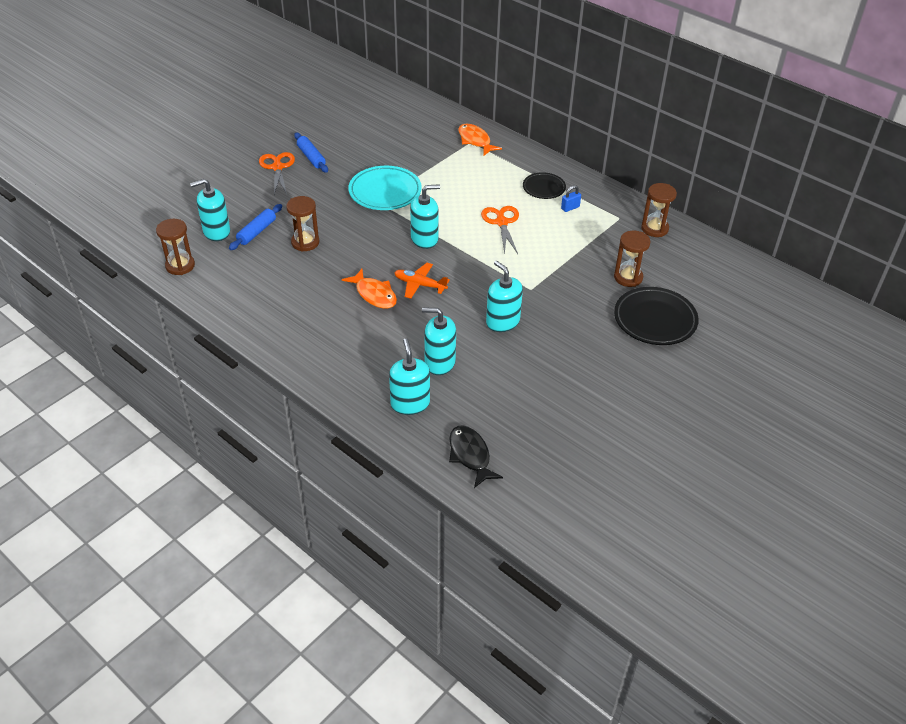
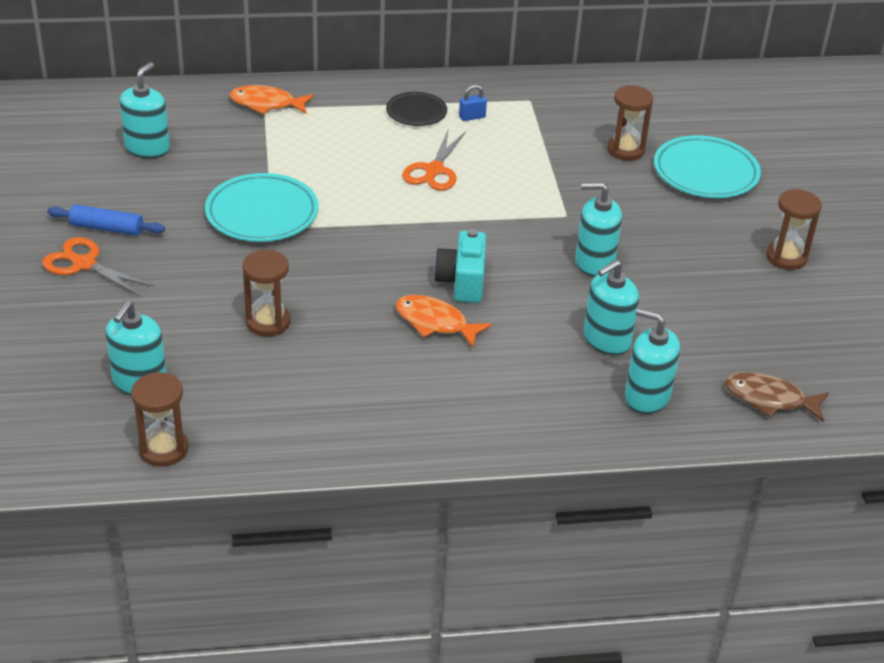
camera: 50 degrees left, 5 degrees down
(257, 232) = (190, 349): blue rolling pin -> none
(374, 294) = (435, 323): orange fish -> orange fish turned 150 degrees counterclockwise
(419, 285) = (462, 282): orange plane -> turquoise camera
(424, 239) = (388, 234): turquoise soap dispenser -> turquoise soap dispenser (147, 148)
(470, 455) = (769, 399): black fish -> brown fish
(502, 222) = (434, 170): orange scissors -> orange scissors turned 105 degrees counterclockwise
(570, 208) = (472, 117): blue padlock -> blue padlock turned 60 degrees clockwise
(654, 228) = (574, 92): brown hourglass -> brown hourglass (786, 257)
(655, 320) = (705, 173): black plate -> turquoise plate

